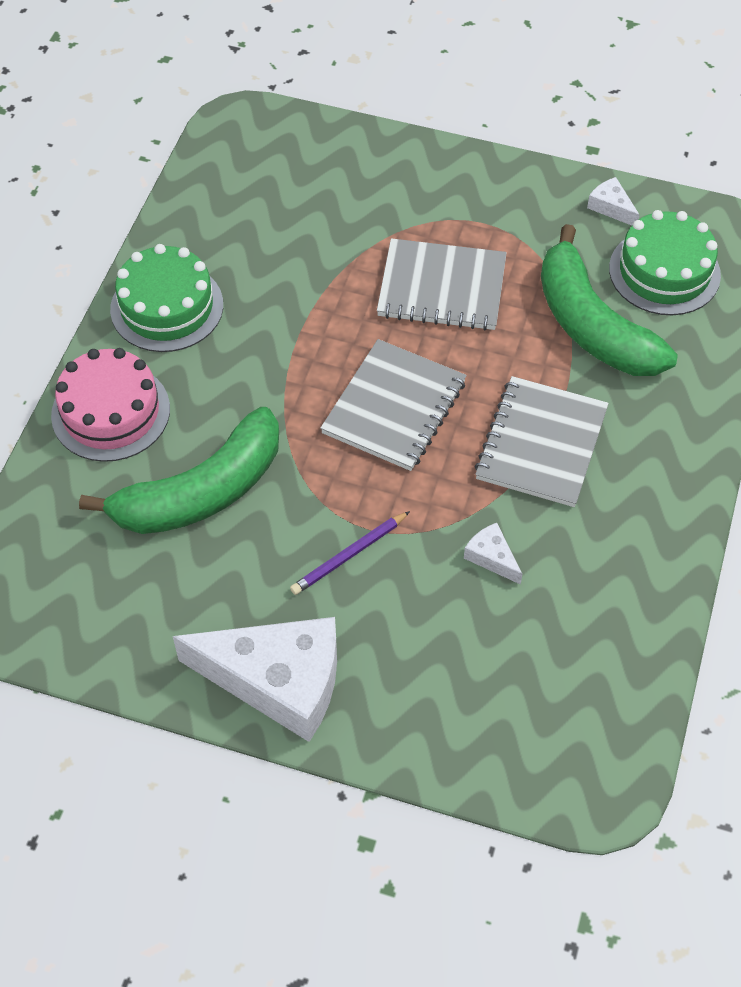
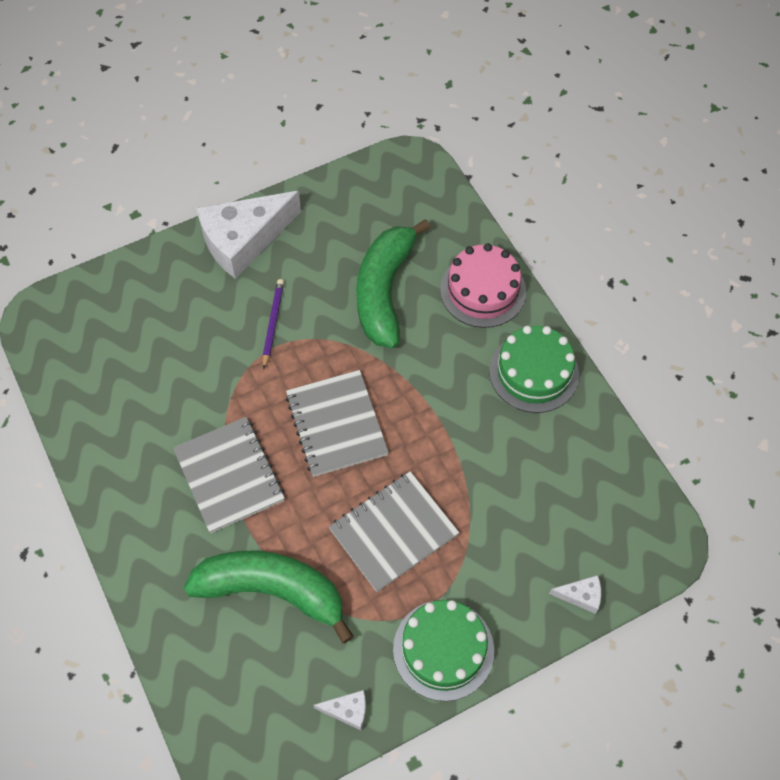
camera: 135 degrees right, 5 degrees up
(492, 557) = (196, 384): white cheese -> white cheese (581, 596)
(664, 272) = (261, 683): green cake -> green cake (443, 649)

